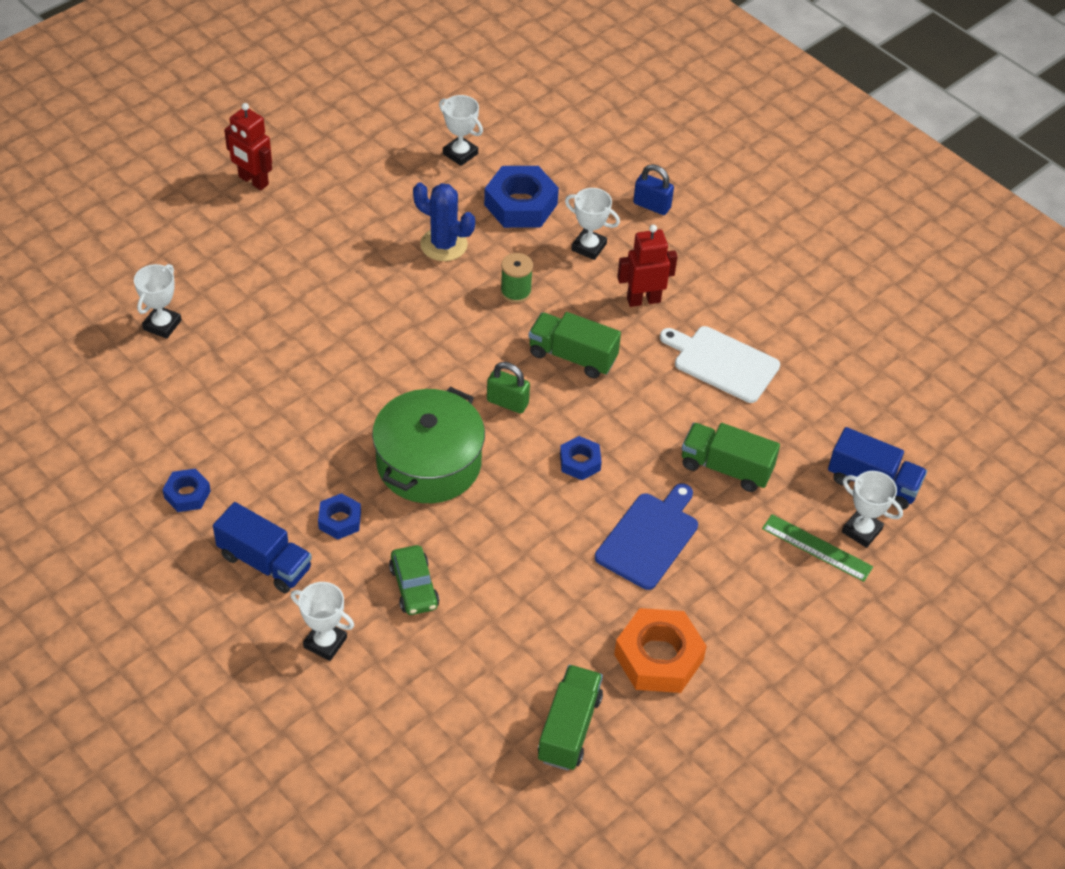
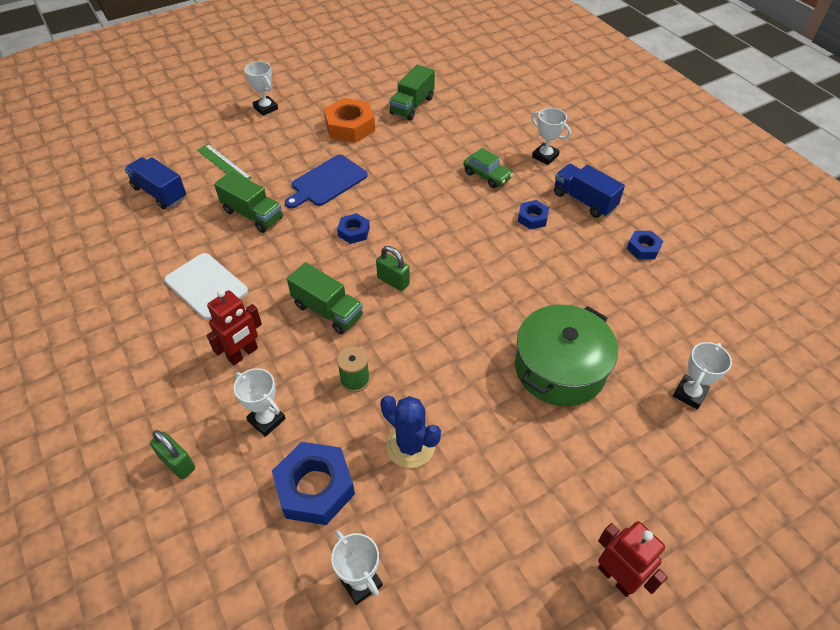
camera: 165 degrees left, 0 degrees up
(414, 587) = (487, 176): green car -> green car turned 135 degrees clockwise
(429, 463) = (464, 246): green pot -> green pot (559, 368)
(643, 300) = (243, 354): red robot -> red robot turned 45 degrees counterclockwise
(652, 205) = (177, 463): blue padlock -> green padlock
(861, 530) = (188, 169): white trophy -> white trophy (265, 108)

